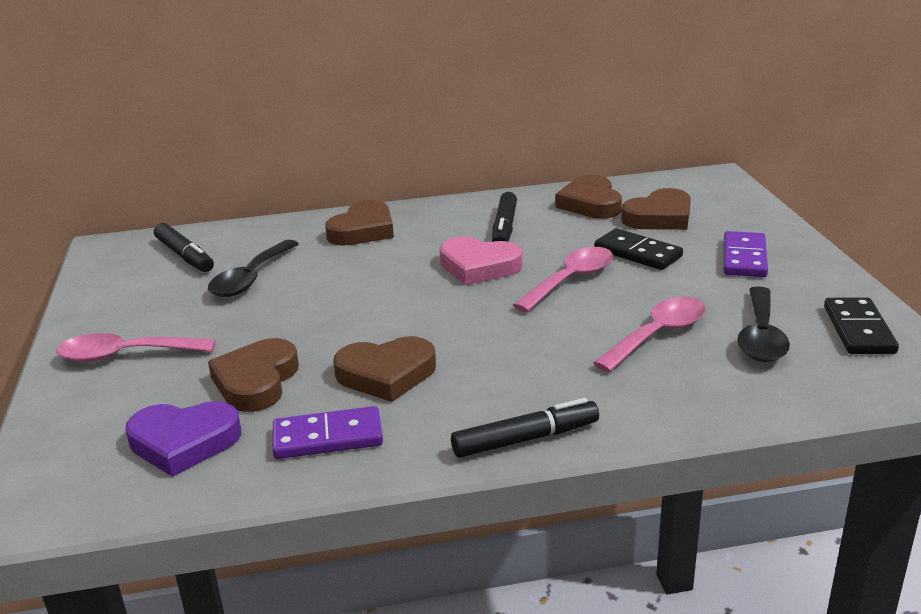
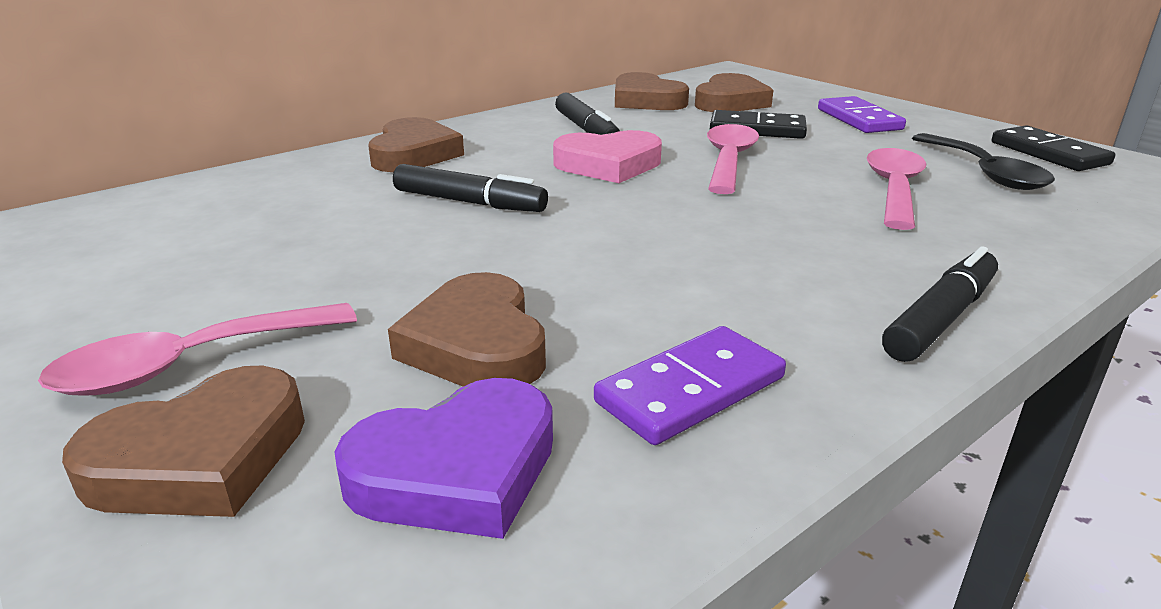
camera: 30 degrees left, 0 degrees up
(185, 256) = (167, 217): black marker -> black marker (469, 202)
(250, 278) = (310, 225): black spoon -> none
(386, 374) = (658, 290): brown heart -> brown heart (201, 457)

